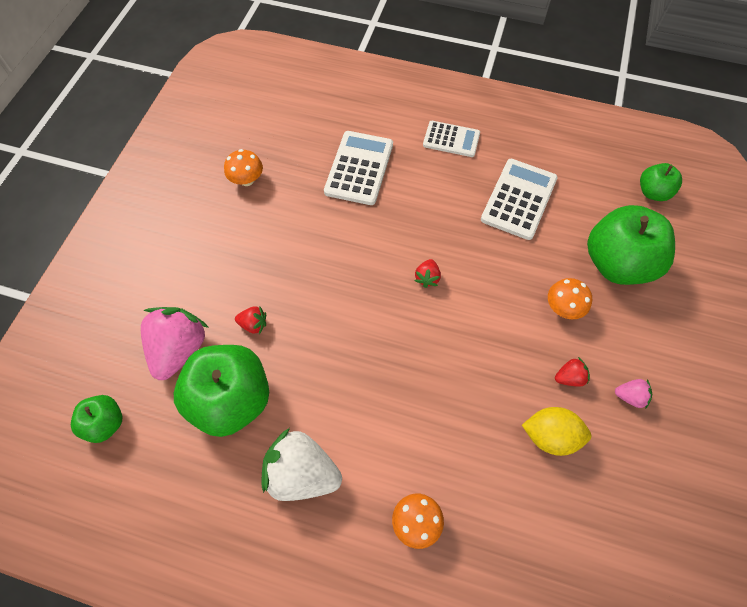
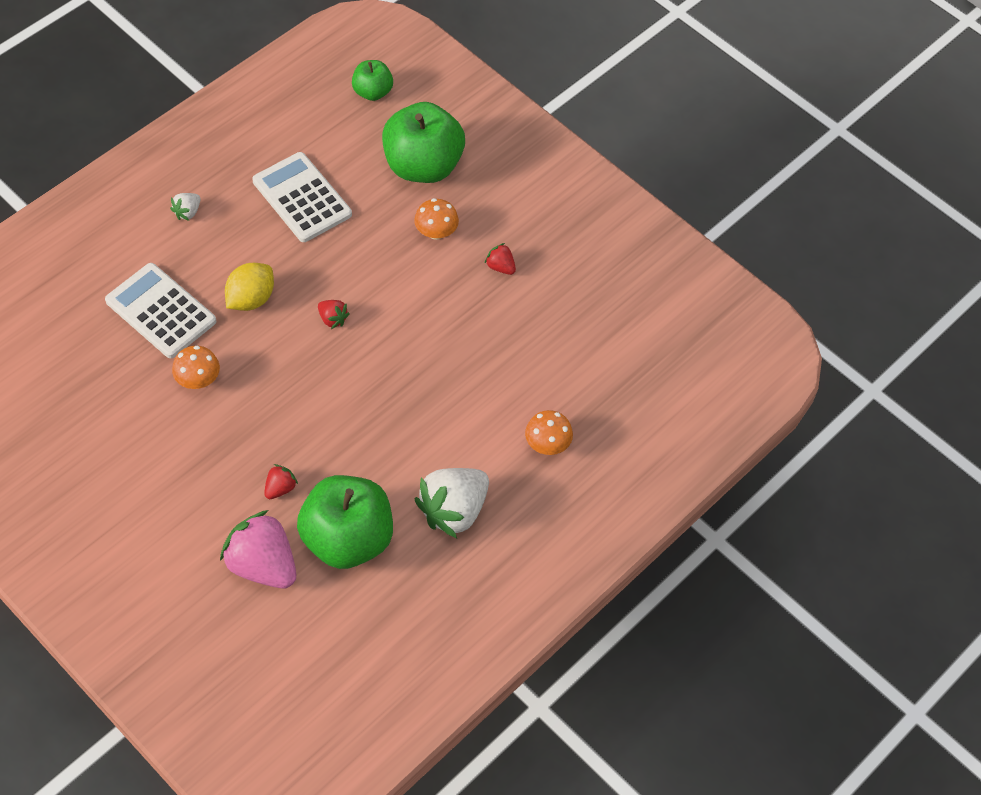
camera: 65 degrees left, 5 degrees down
(105, 423) = (300, 659): green apple -> none
(247, 180) = (95, 422): orange mushroom -> orange mushroom (198, 379)
(451, 139) = (187, 212): white calculator -> white strawberry
(550, 436) = (539, 310): yellow lemon -> yellow lemon (251, 299)
(569, 377) = (500, 267): red strawberry -> red strawberry turned 60 degrees counterclockwise
(630, 396) = (544, 235): pink strawberry -> none

